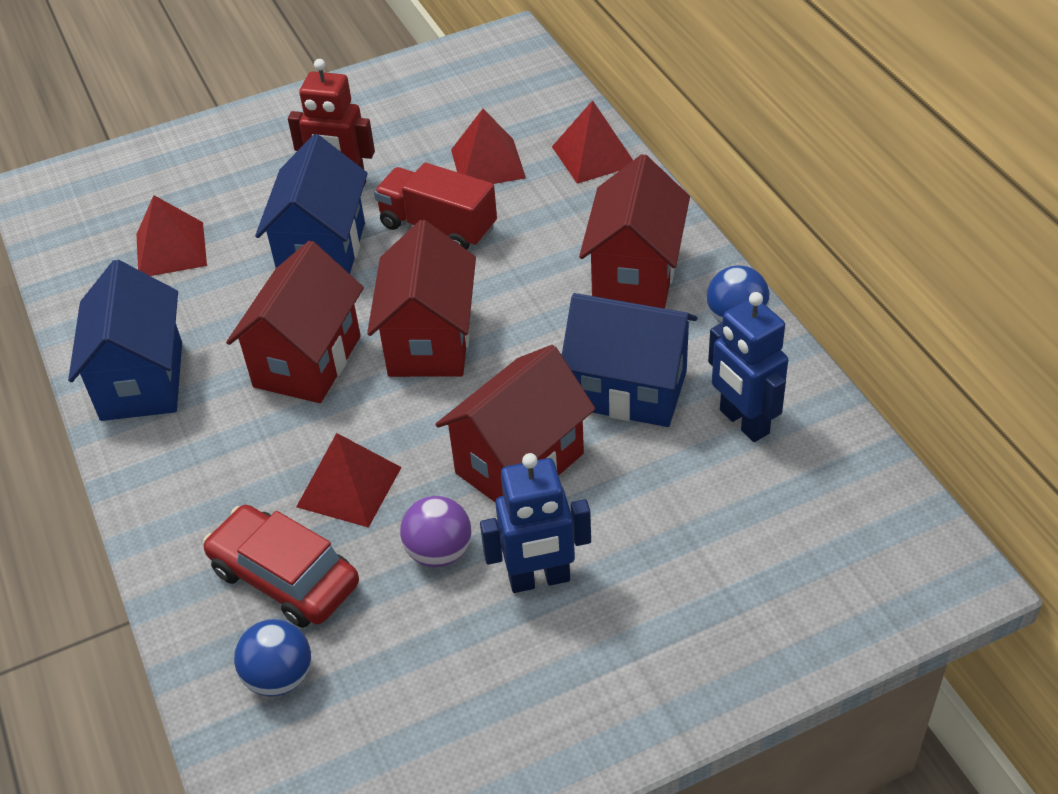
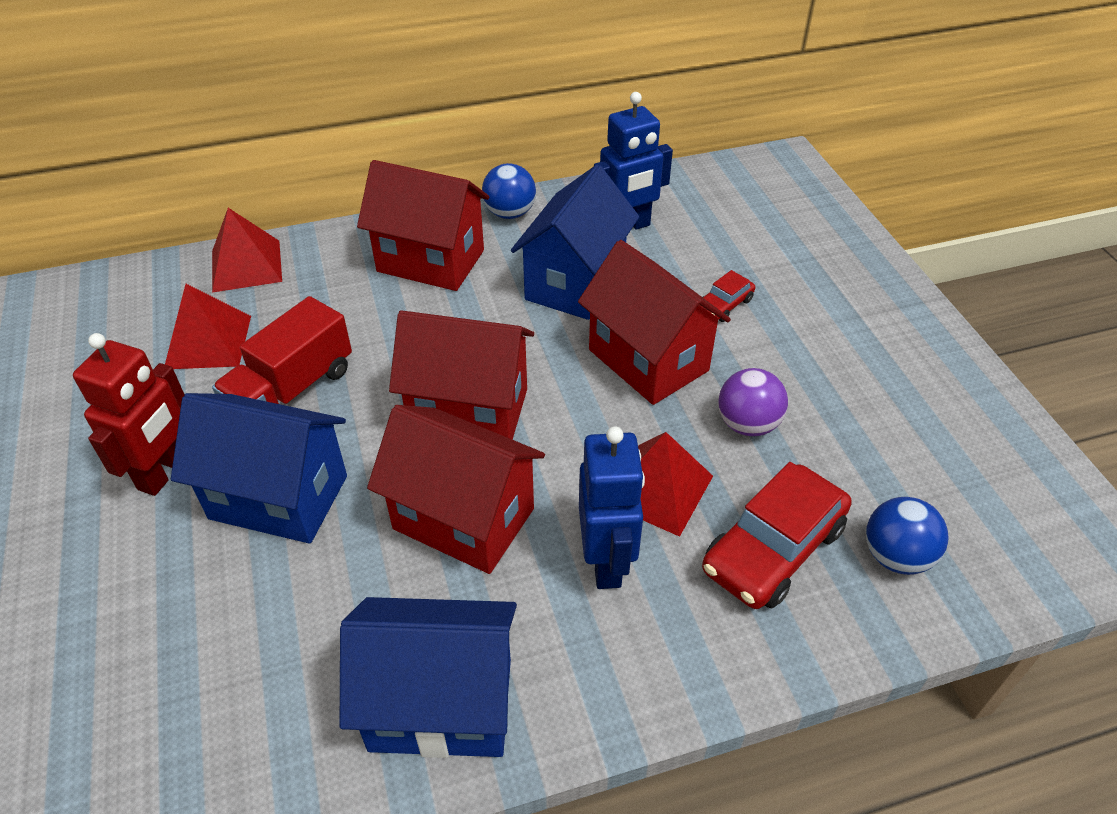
camera: 85 degrees left, 0 degrees up
(171, 249) = (186, 673): red pyramid -> none
(539, 579) = (781, 361): blue robot -> blue robot (607, 562)
(623, 523) = (724, 305): none -> red car

